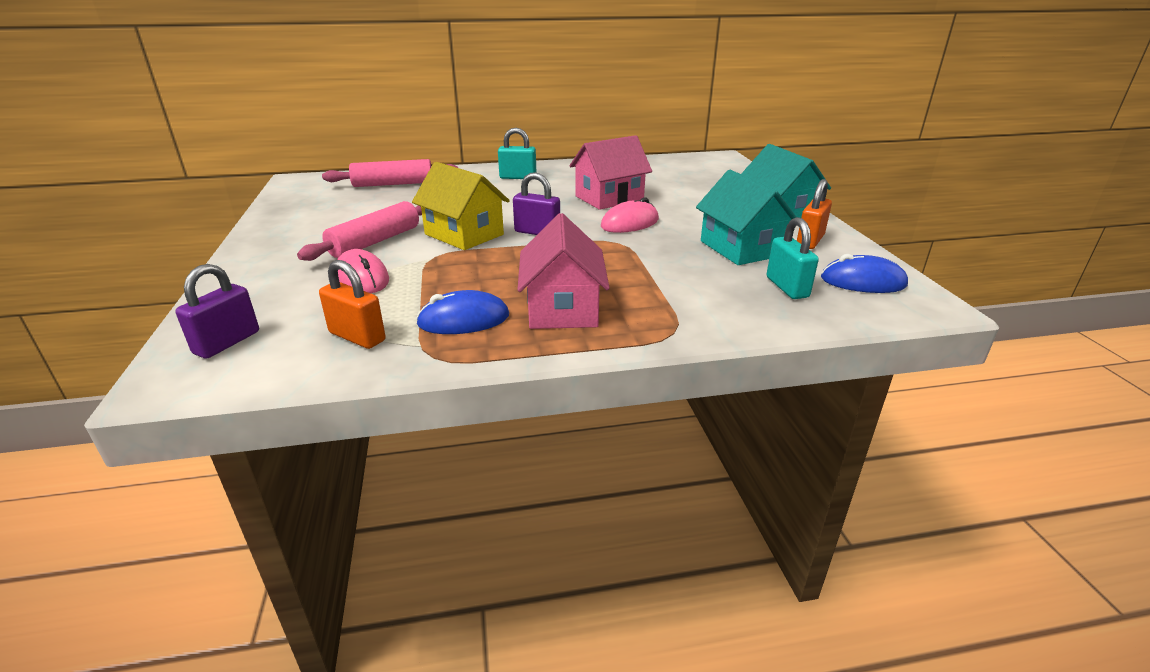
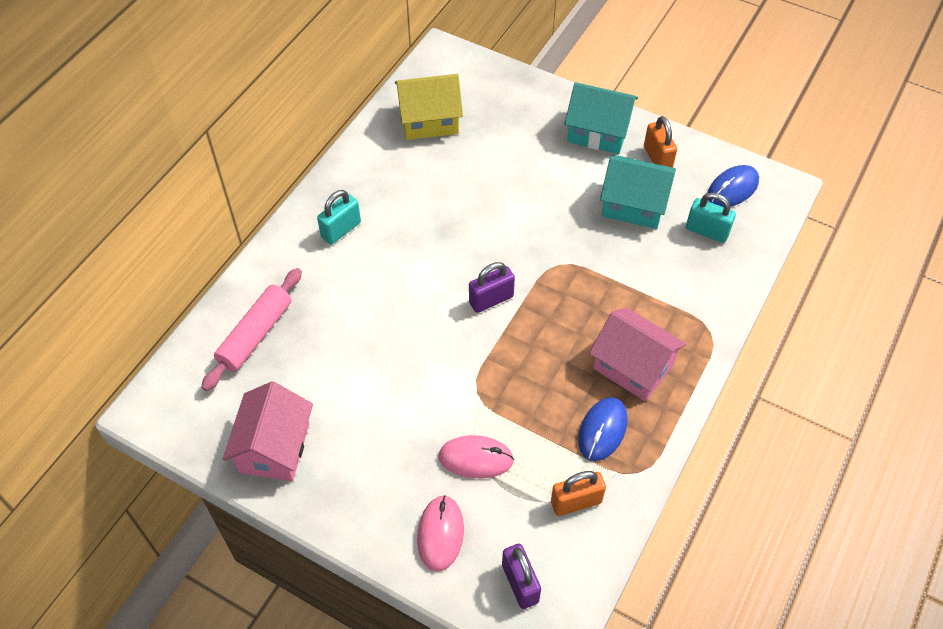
camera: 50 degrees left, 25 degrees up
(375, 241) = (405, 418): pink rolling pin -> none
(464, 234) = (448, 349): yellow house -> yellow house (429, 120)
(609, 198) = (463, 204): pink house -> pink house (274, 448)
(630, 223) = (529, 231): pink mouse -> pink mouse (440, 534)

